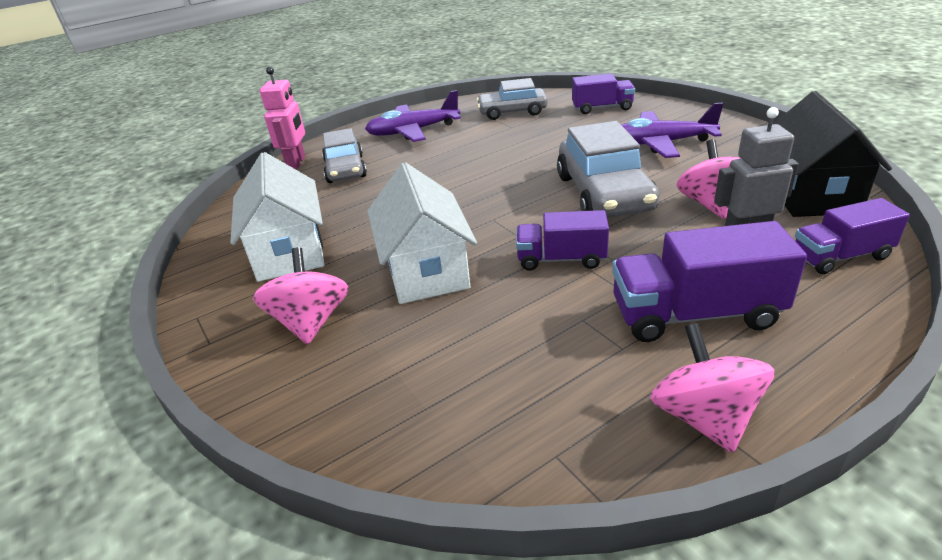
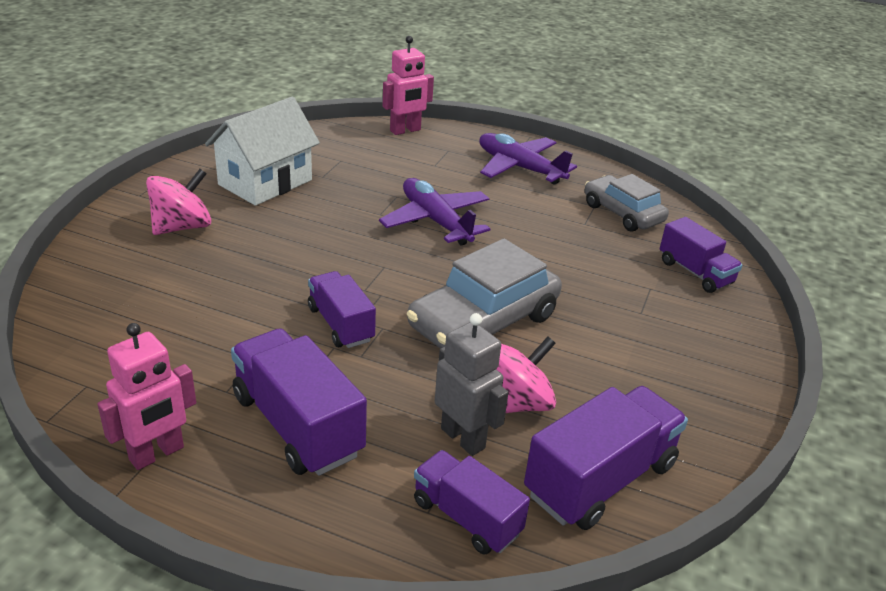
camera: 50 degrees right, 0 degrees up
(345, 169) = (414, 158): grey car -> none
(426, 270) = (278, 256): white house -> none
(660, 143) = (636, 336): purple plane -> purple plane (436, 221)
(704, 417) = (157, 454): pink spinning top -> pink robot
(810, 194) = (600, 479): black house -> purple truck

